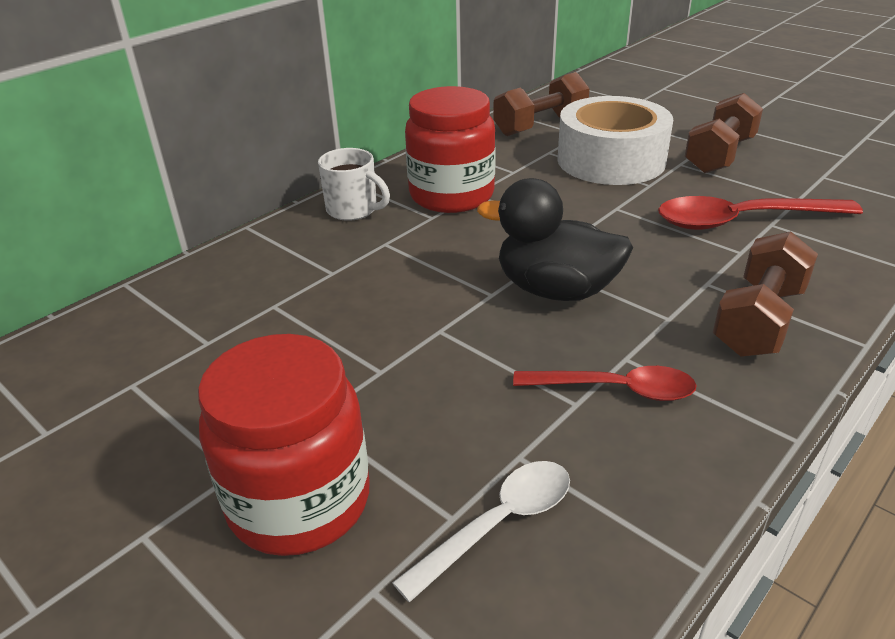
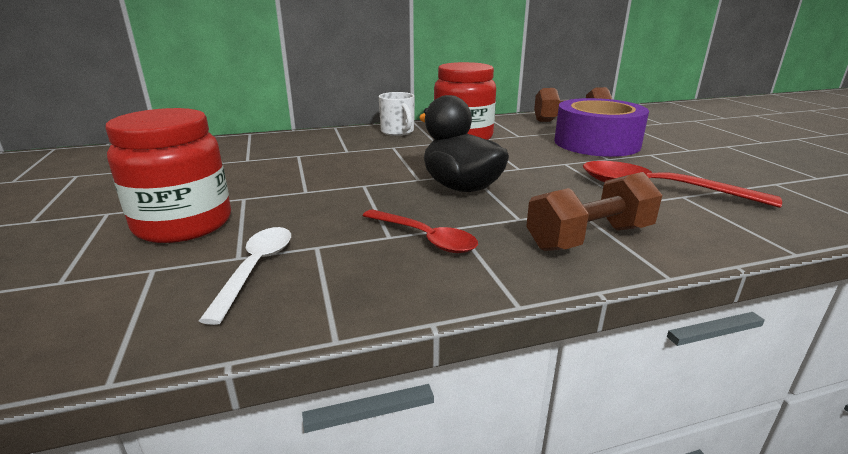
camera: 30 degrees right, 10 degrees down
(498, 524) = (256, 269): white spoon -> white spoon turned 75 degrees counterclockwise
(611, 160) = (596, 143): white tape -> purple tape
(719, 155) = (691, 156): brown dumbbell -> none

